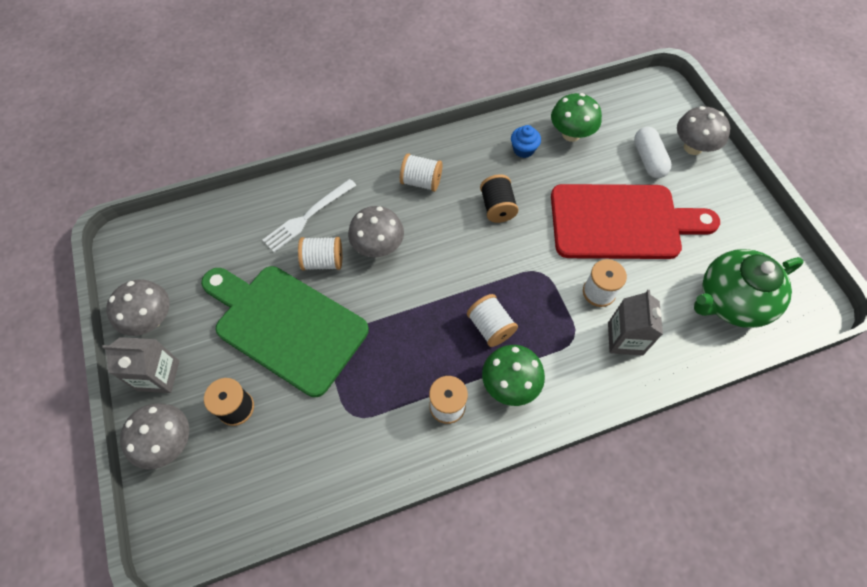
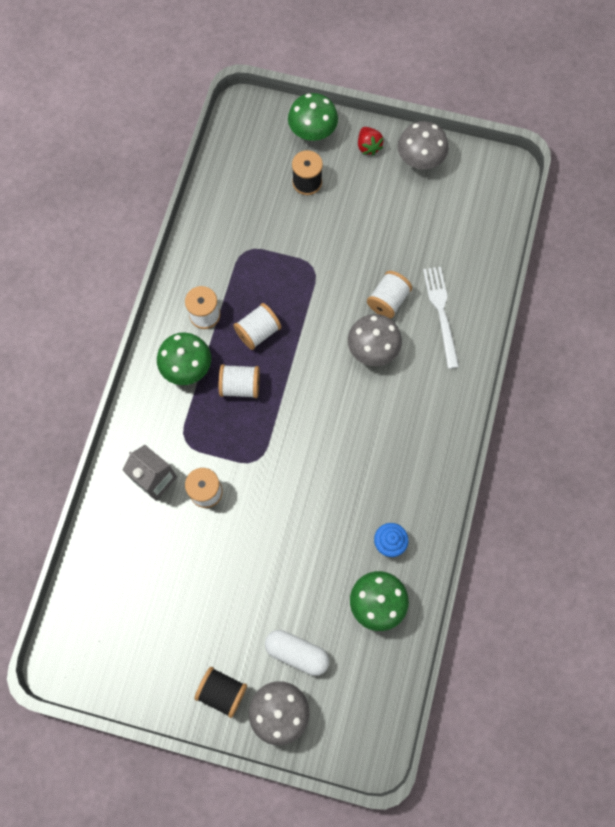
camera: 125 degrees right, 10 degrees up
(158, 375) = (368, 146): grey carton -> red strawberry
(168, 442) = (312, 132): grey mushroom -> green mushroom
(286, 325) = (349, 245): green cutting board -> none
(421, 181) = (415, 426): white spool -> white spool (258, 332)
(497, 207) = (343, 471): black spool -> black spool (222, 691)
(621, 222) = (252, 567): red cutting board -> none
(731, 301) = (118, 593): green teapot -> none

